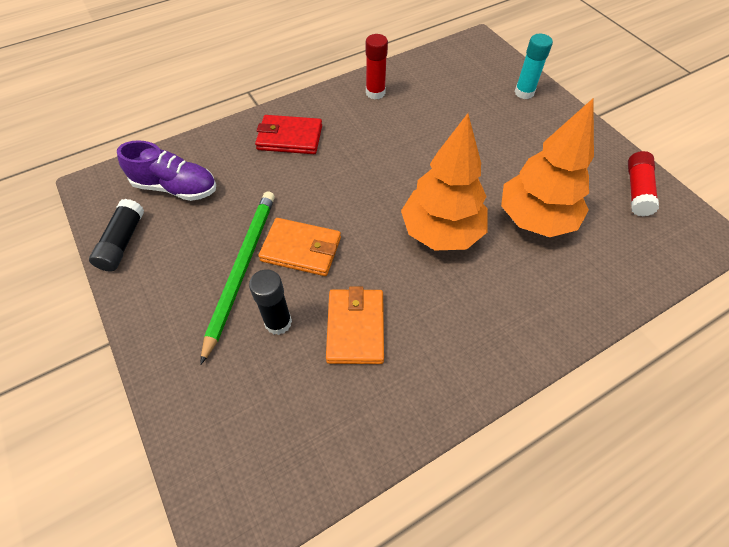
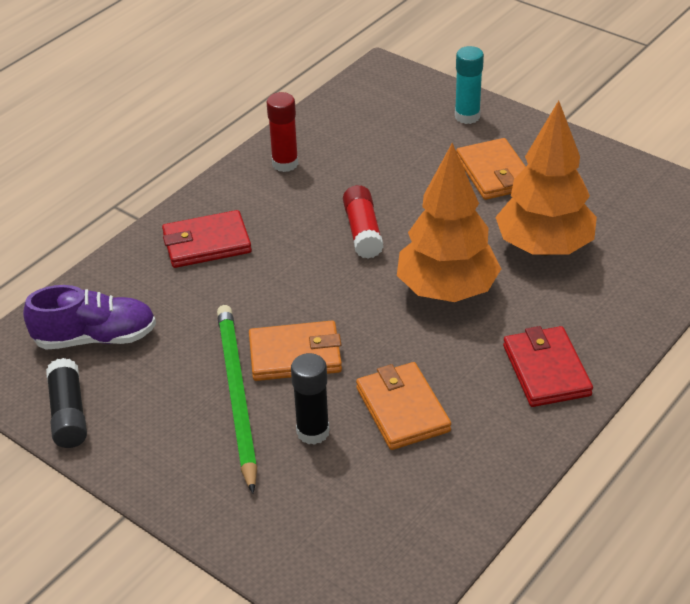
camera: 20 degrees left, 15 degrees down
(488, 334) = (546, 370): none -> red wallet
(524, 144) = (494, 173): none -> orange wallet
(637, 190) = (639, 188): red glue stick -> red glue stick (363, 232)

